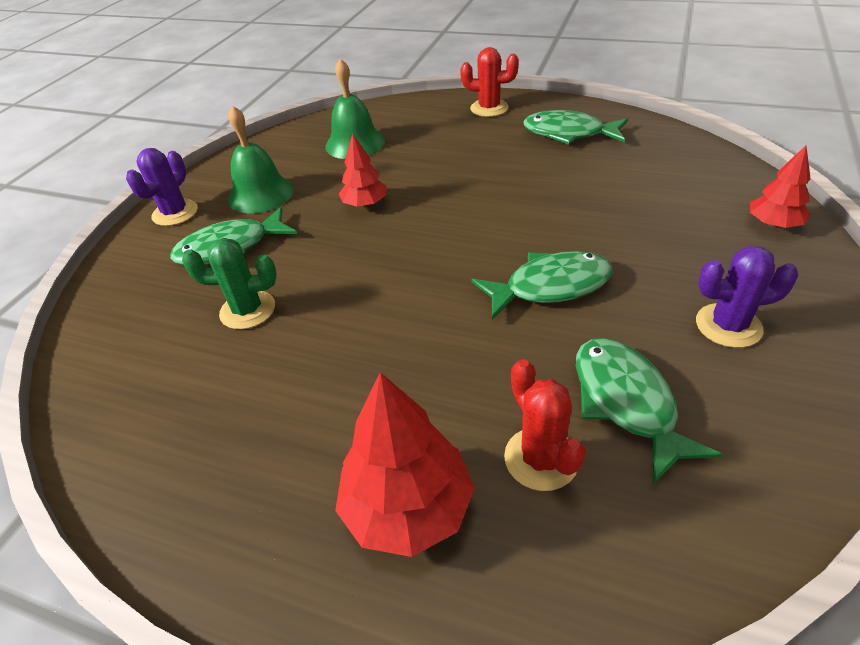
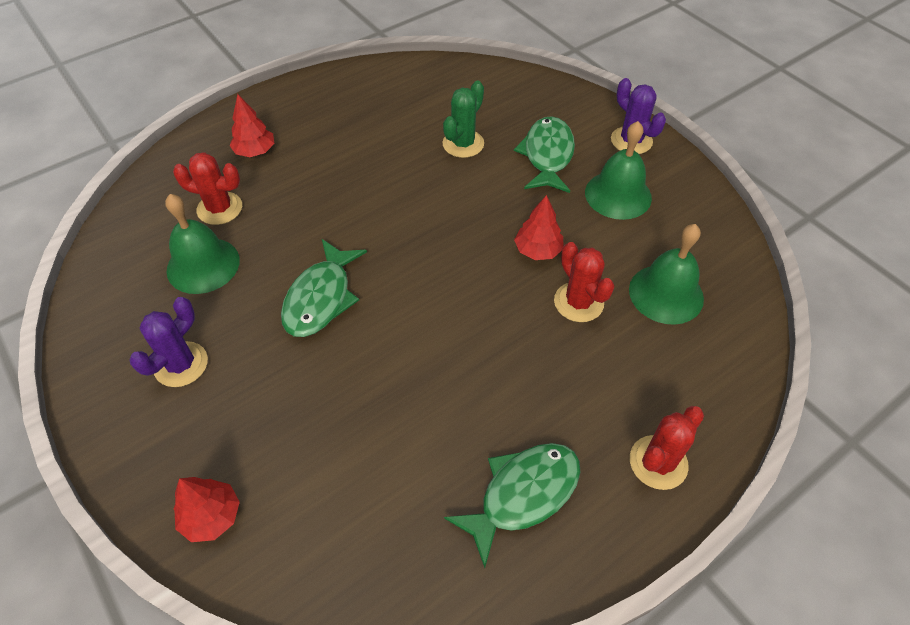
camera: 120 degrees right, 10 degrees up
(400, 169) = (578, 302): none -> red cactus
(408, 507) = (255, 151): red tree -> red tree, size x0.60
(626, 402) = (203, 265): green fish -> green bell

